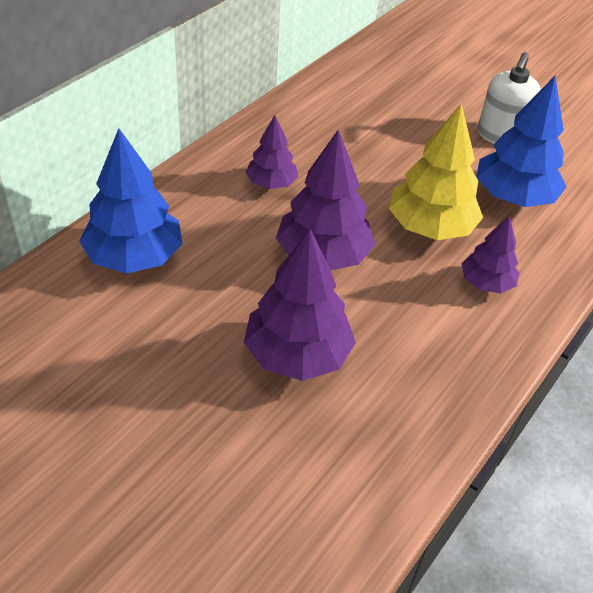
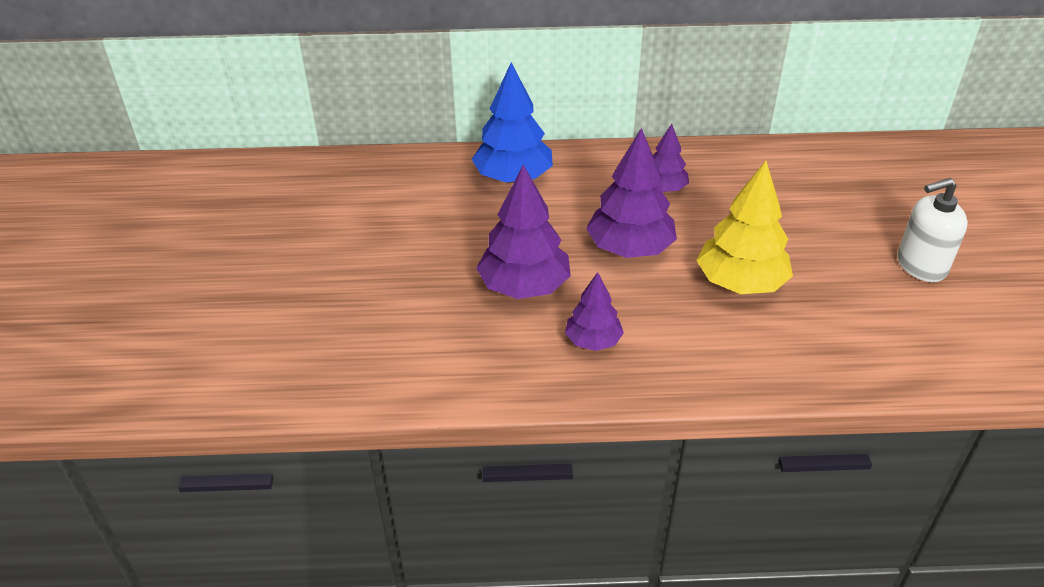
camera: 55 degrees right, 5 degrees down
(486, 283) = (724, 342): purple tree -> purple tree (593, 341)
(514, 197) = (853, 310): blue tree -> none

